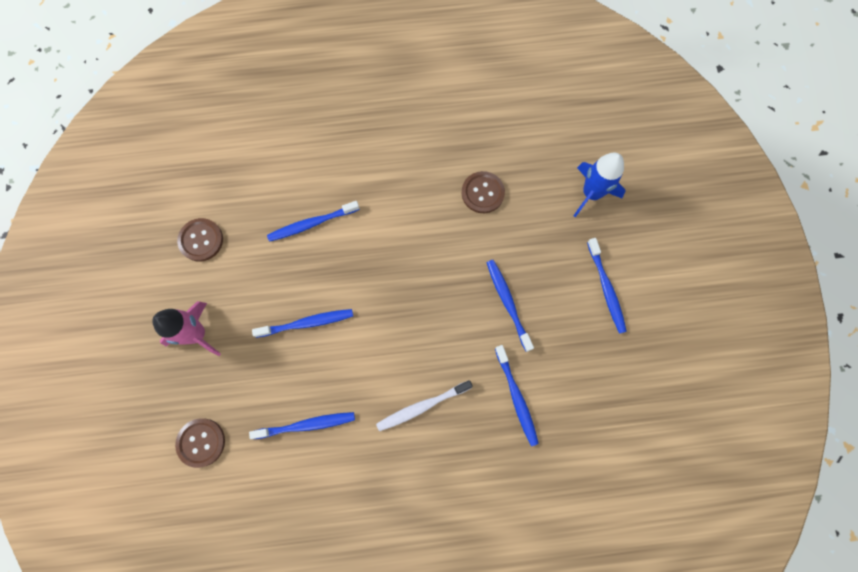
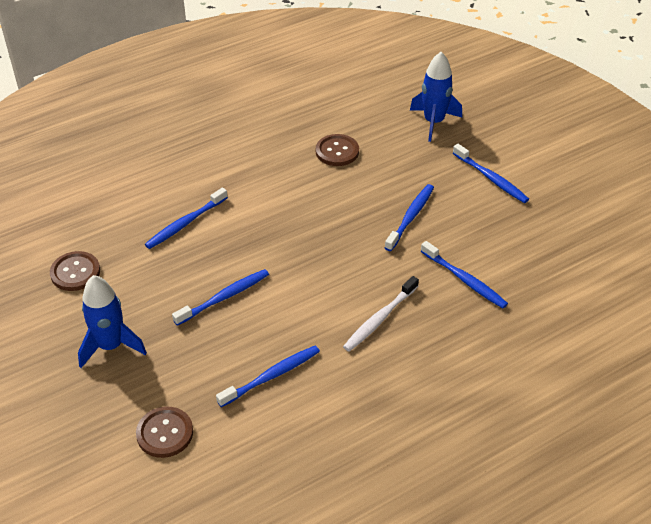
camera: 25 degrees left, 30 degrees down
(197, 334) = (111, 346): pink rocket -> blue rocket
(508, 303) = (410, 217): blue toothbrush -> blue toothbrush turned 75 degrees clockwise

